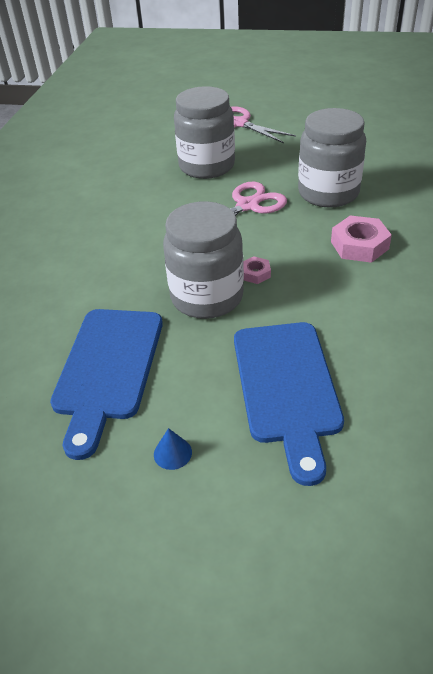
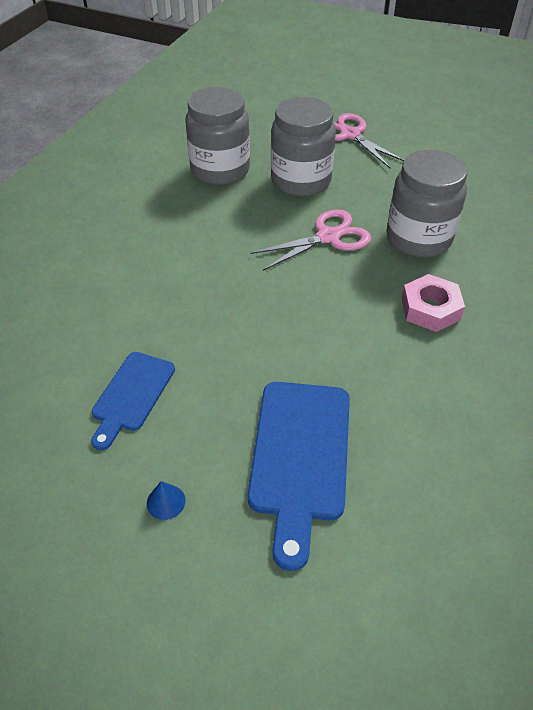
camera: 10 degrees right, 5 degrees up
(108, 369) = (132, 395): blue cutting board -> blue cutting board, size x0.62
(207, 297) = (253, 336): grey jar -> grey jar (220, 170)
(255, 273) = (310, 319): pink nut -> none

